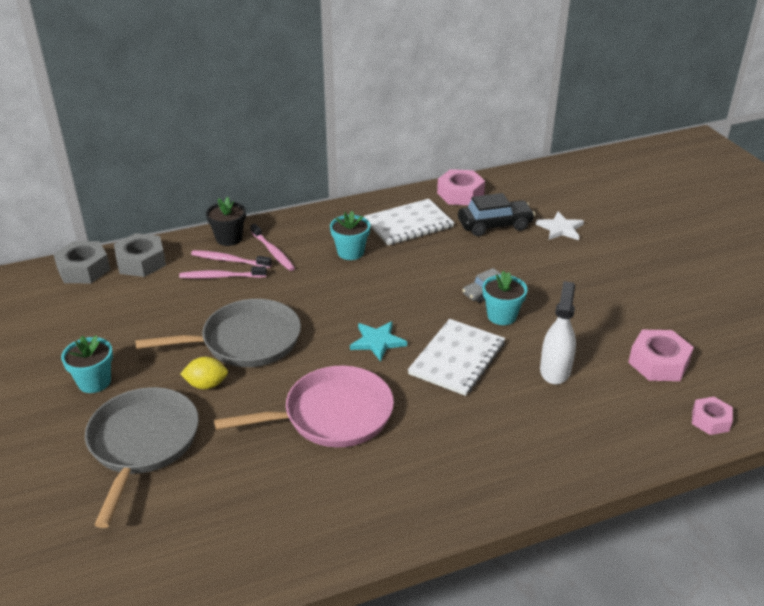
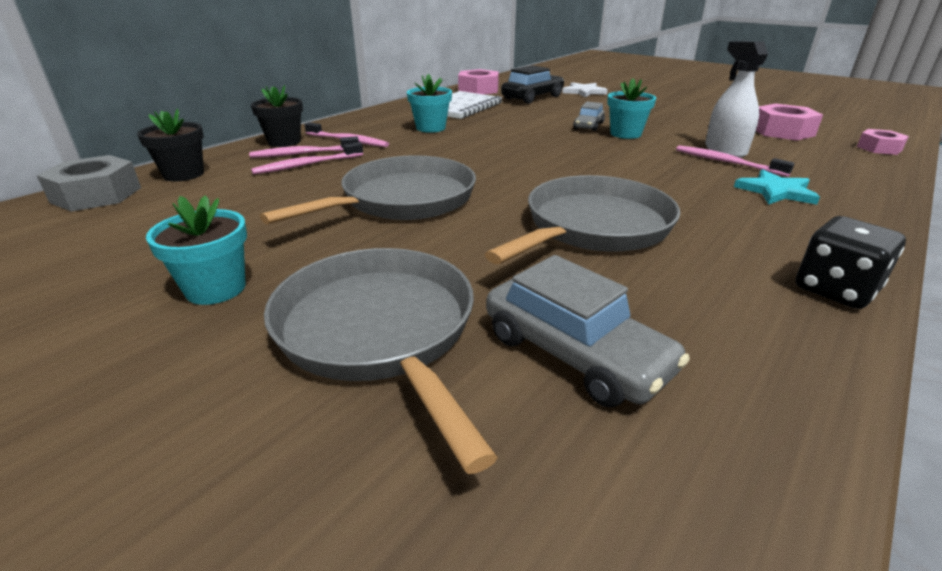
camera: 30 degrees left, 5 degrees down
(141, 262) = (184, 174): grey nut -> black flower pot
(206, 385) = (401, 245): yellow lemon -> none
(212, 497) = (574, 354): none -> grey car
(332, 415) = (593, 227): pink pan -> grey pan
(377, 342) = (548, 169): turquoise star -> turquoise star (776, 191)
(402, 525) = (835, 290): none -> black dice
(457, 359) = (637, 162): white notebook -> none
(530, 386) = (726, 162): none -> pink toothbrush

